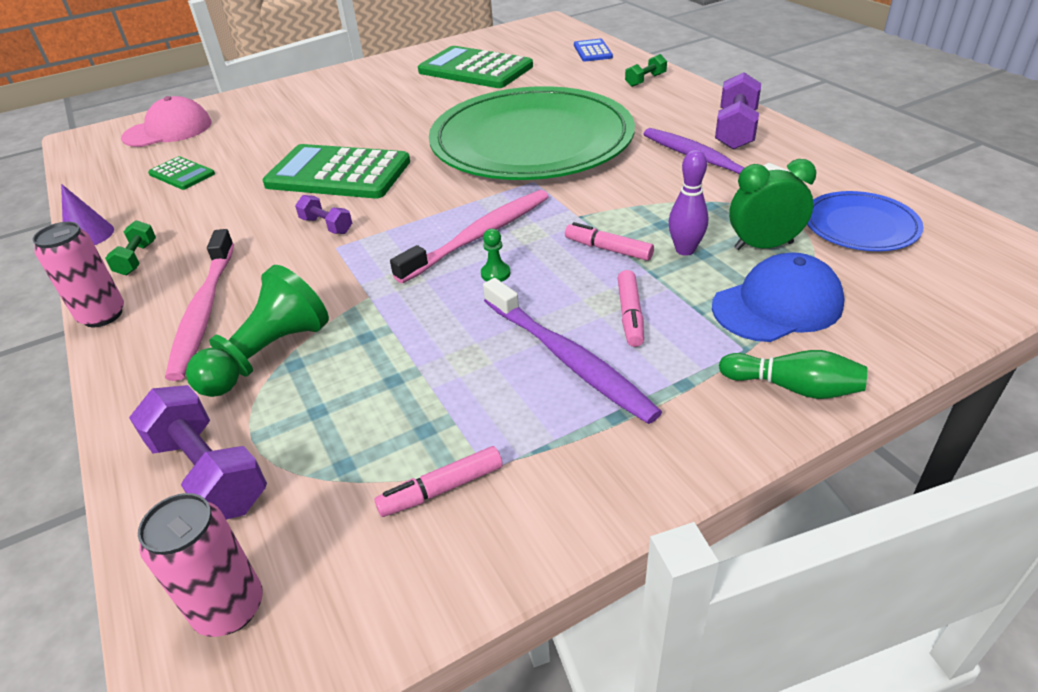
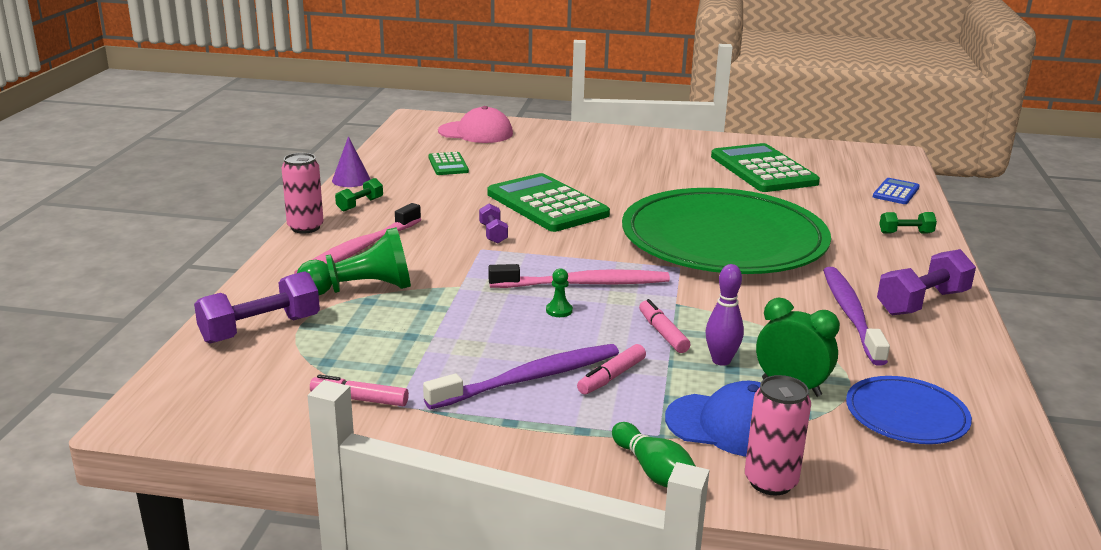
camera: 35 degrees right, 15 degrees down
(209, 473) = (260, 329): purple dumbbell -> purple dumbbell turned 60 degrees clockwise
(229, 608) = (198, 389): pink can -> pink can (770, 482)
(568, 359) = (529, 379): purple toothbrush -> purple toothbrush turned 120 degrees counterclockwise

